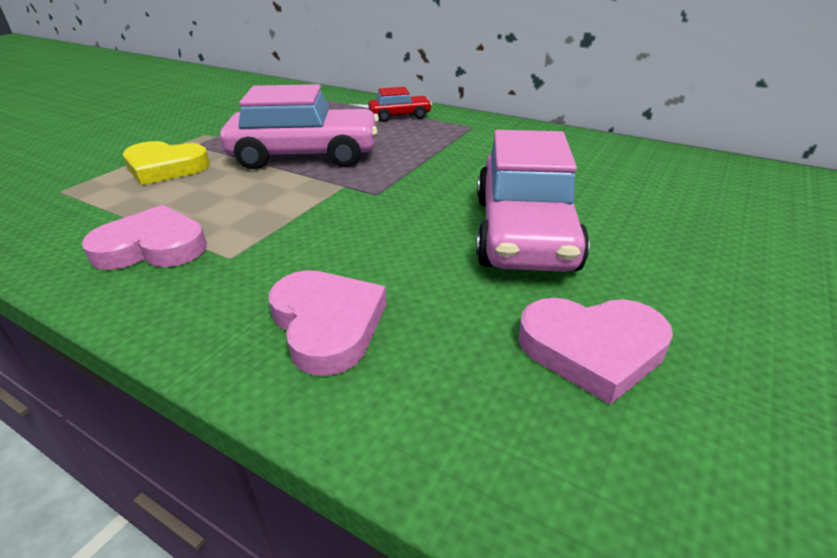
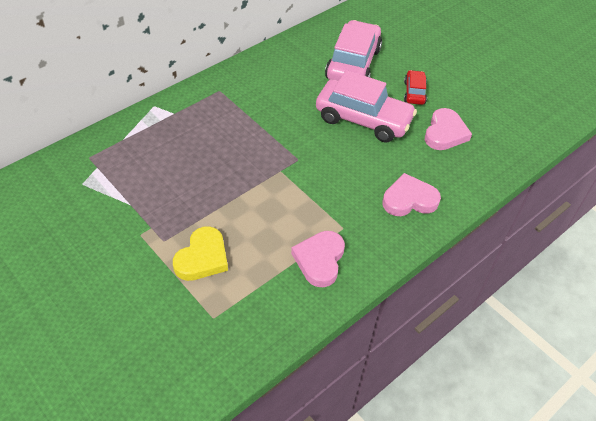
camera: 75 degrees left, 15 degrees up
(305, 155) = (223, 181): pink car -> pink car (353, 64)
(400, 116) = (175, 118): red car -> red car (414, 92)

